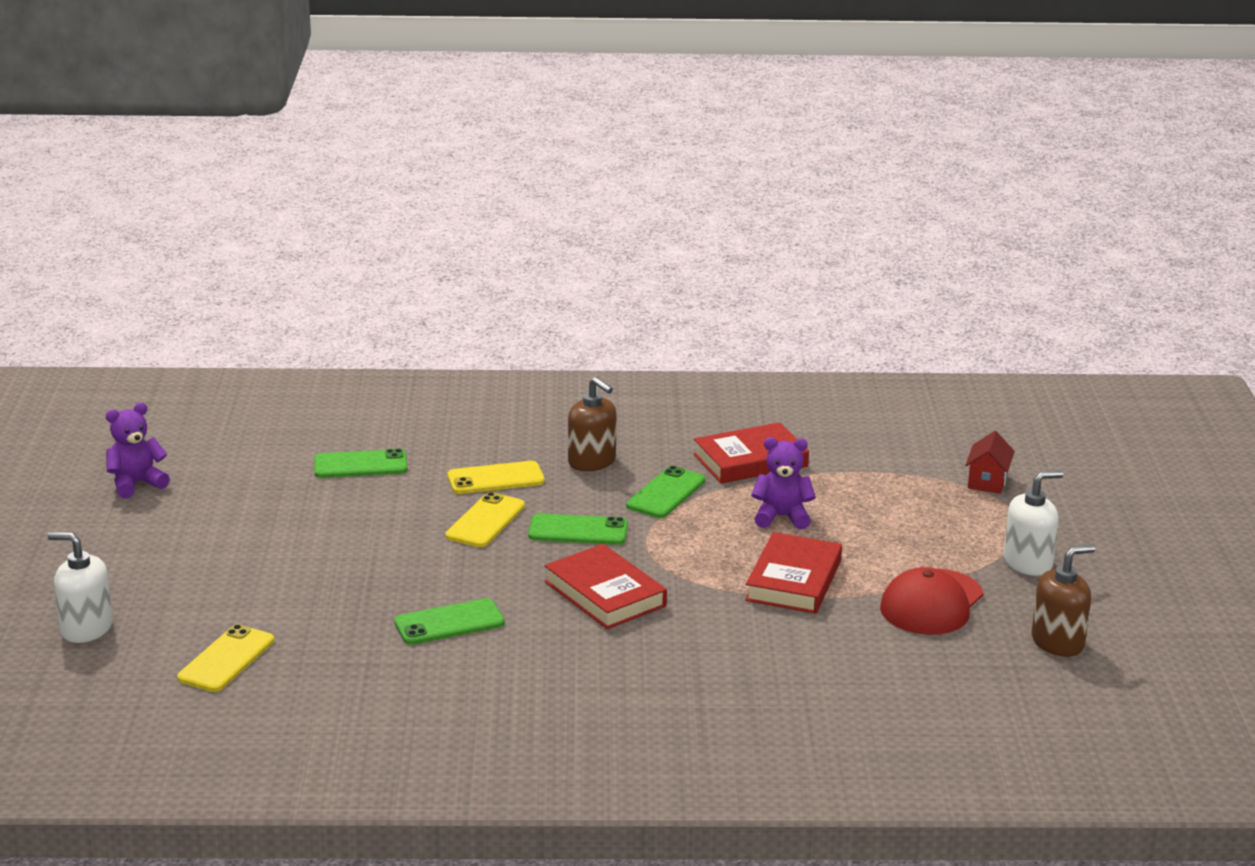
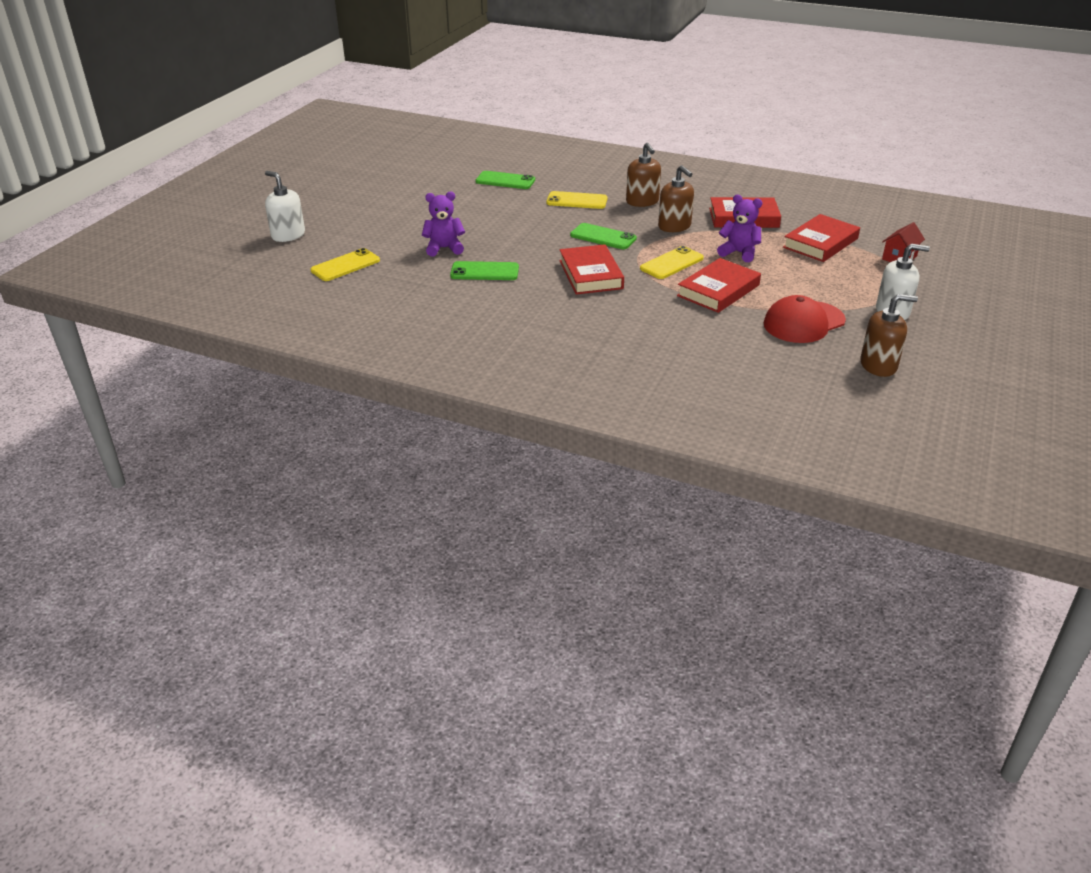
camera: 25 degrees right, 10 degrees up
(136, 484) = (377, 170): purple teddy bear -> purple teddy bear (444, 248)
(485, 521) = (552, 222): yellow phone -> yellow phone (671, 263)
(666, 493) = (674, 226): green phone -> brown soap dispenser
(876, 480) = (820, 243): none -> red book

